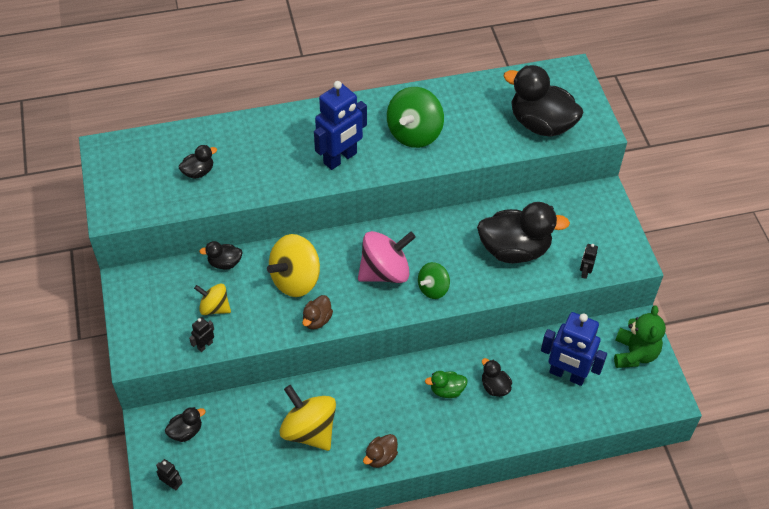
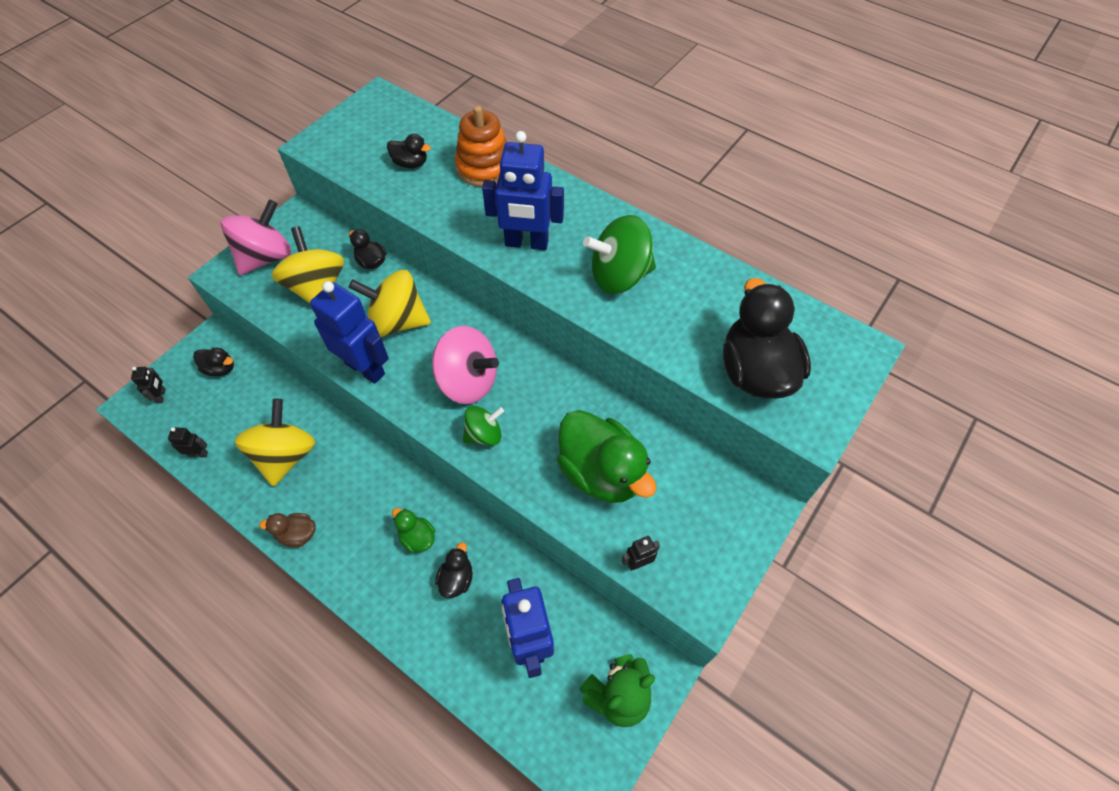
camera: 50 degrees right, 5 degrees up
(149, 322) = (266, 257): none -> pink spinning top
(205, 345) = (271, 309): black robot -> black robot (198, 454)
(214, 307) = (317, 288): yellow spinning top -> yellow spinning top, size x1.70
(249, 136) = (484, 167): none -> orange stacking toy
(317, 320) = (365, 368): brown duck -> blue robot
(433, 288) = (484, 434): green spinning top -> green spinning top turned 150 degrees clockwise
(514, 250) = (601, 472): black duck -> green duck

